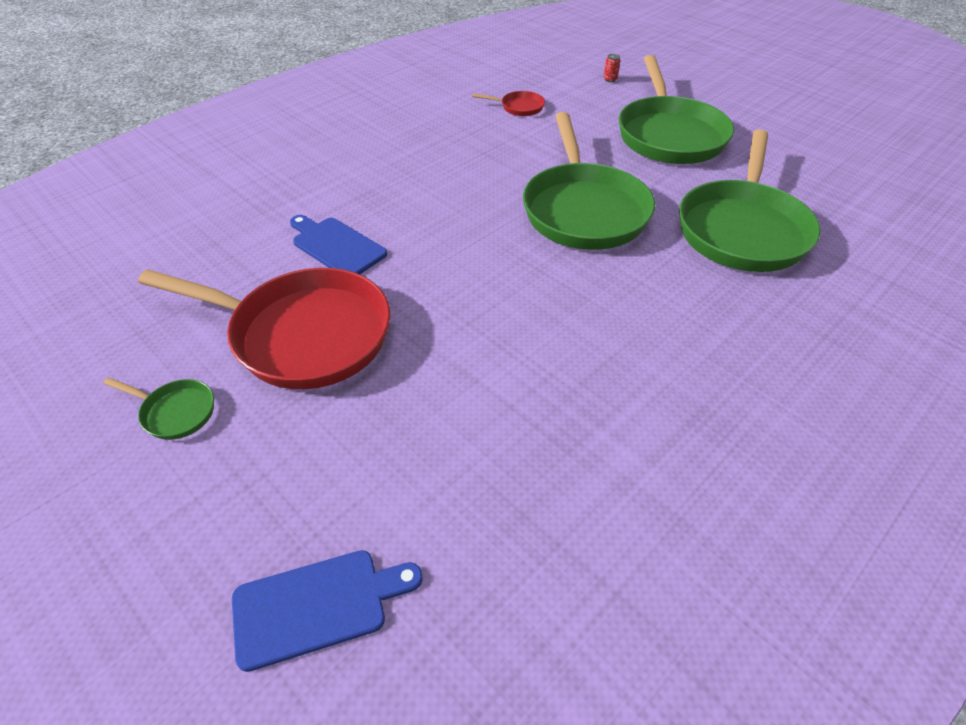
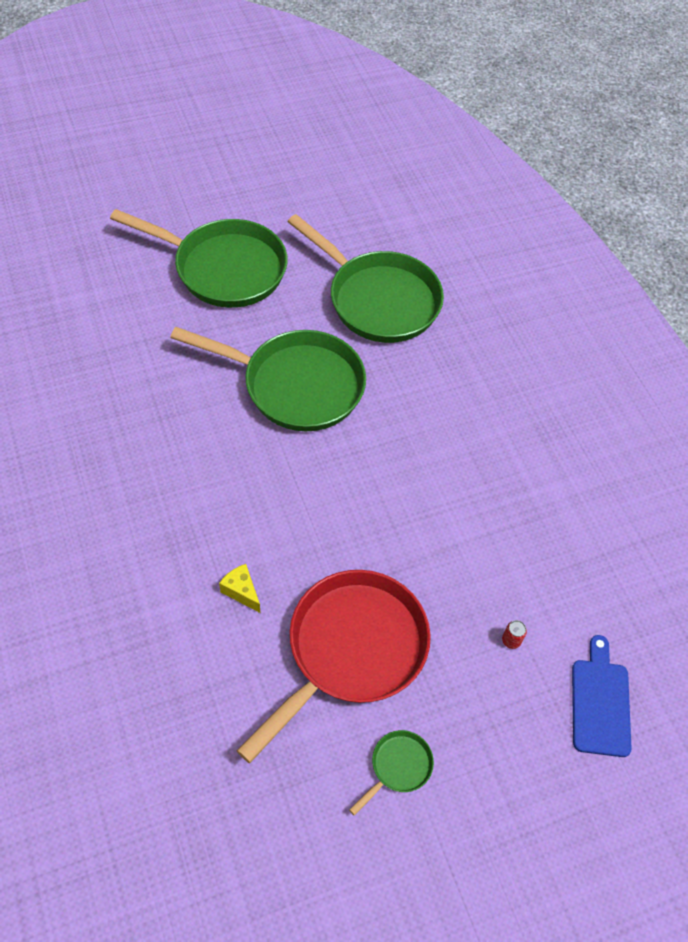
camera: 70 degrees left, 10 degrees up
(336, 246) = (241, 591): blue cutting board -> yellow cheese
(519, 107) = (95, 353): red pan -> none
(610, 79) = (94, 256): red can -> red can (511, 640)

